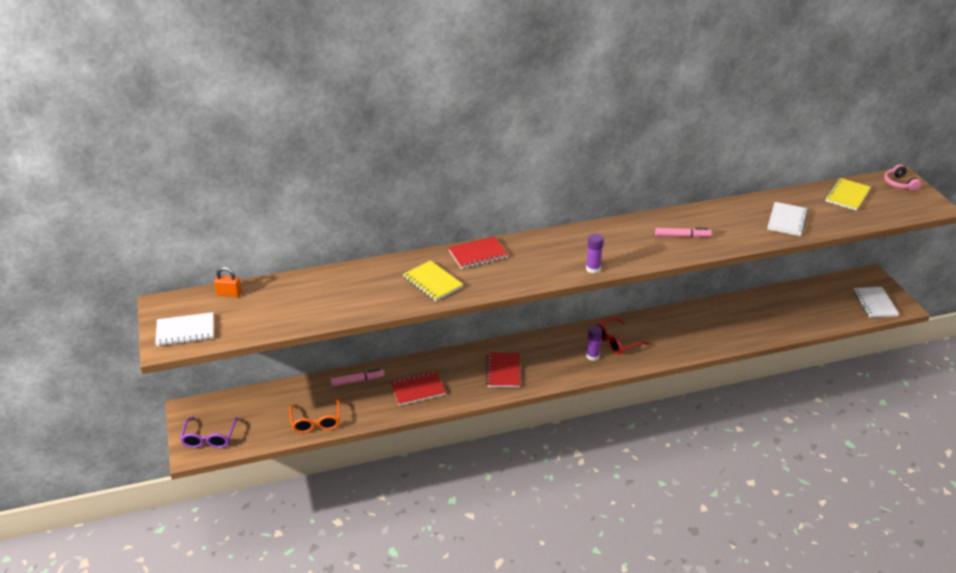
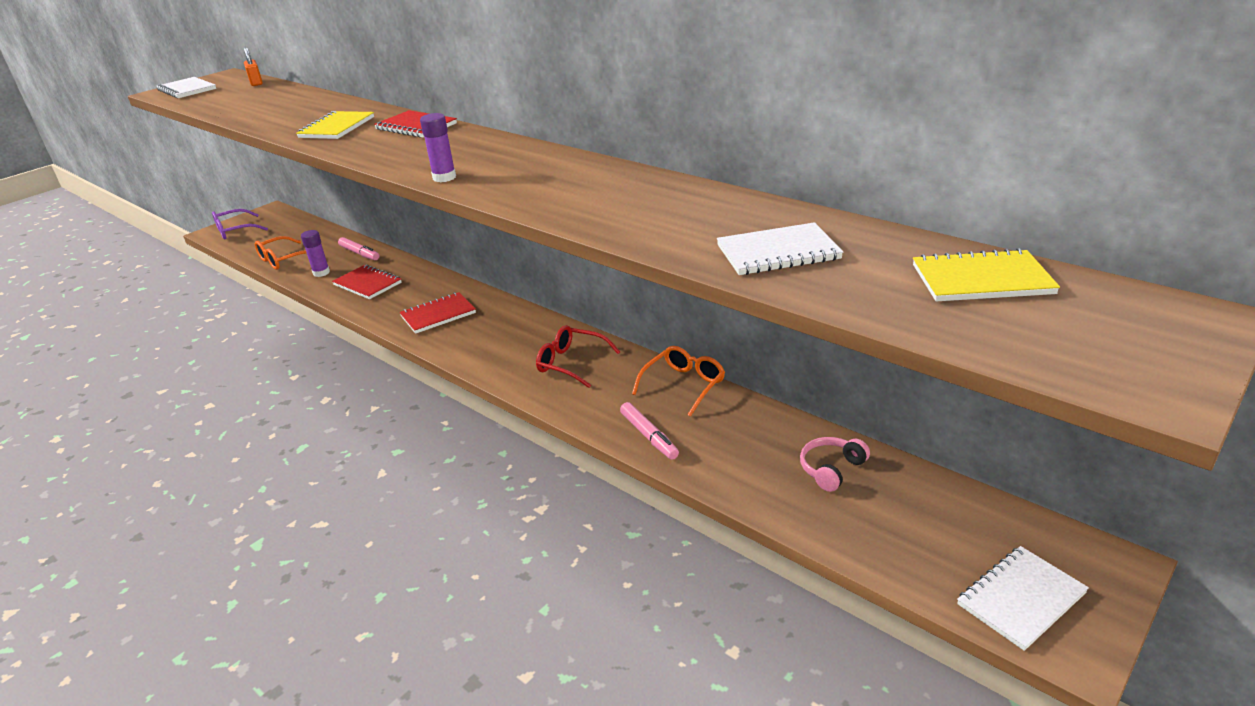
camera: 60 degrees right, 5 degrees down
(592, 356) = (522, 357): purple glue stick -> purple glue stick (321, 273)
(674, 315) = (684, 385): none -> orange glasses
(682, 236) = (602, 199): pink marker -> pink marker (649, 436)
(899, 183) = (1164, 321): pink headphones -> pink headphones (831, 469)

